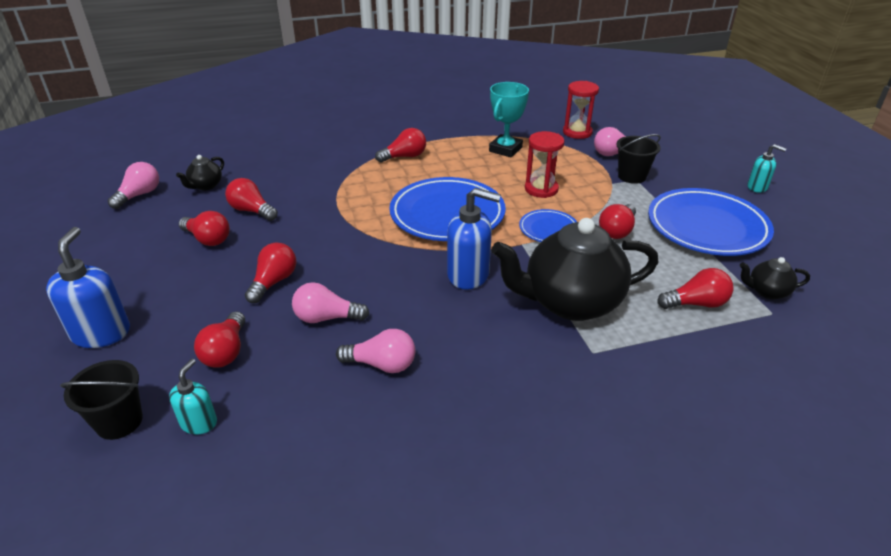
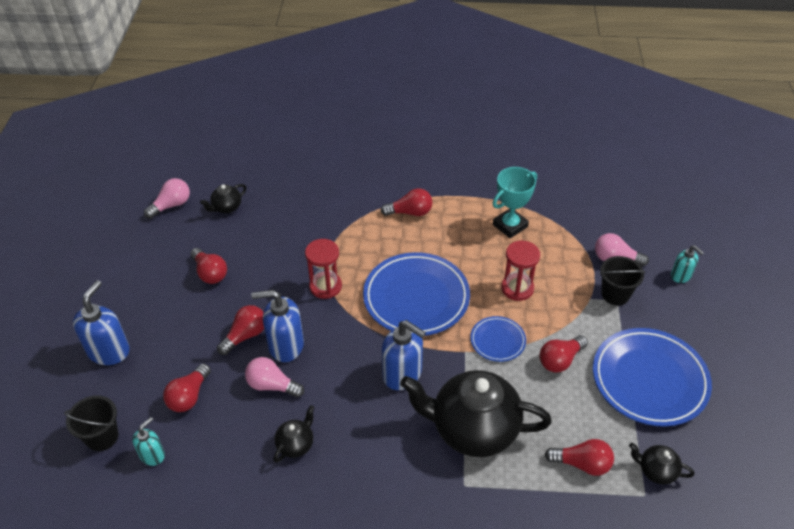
camera: 20 degrees right, 10 degrees up
(251, 211) = (254, 248): red light bulb -> none
(325, 280) = (285, 345): none -> blue soap dispenser
(382, 364) = (296, 444): pink light bulb -> black teapot
(577, 132) = (594, 218): red hourglass -> red hourglass (325, 286)
(757, 187) = (736, 343): turquoise soap dispenser -> turquoise soap dispenser (681, 276)

